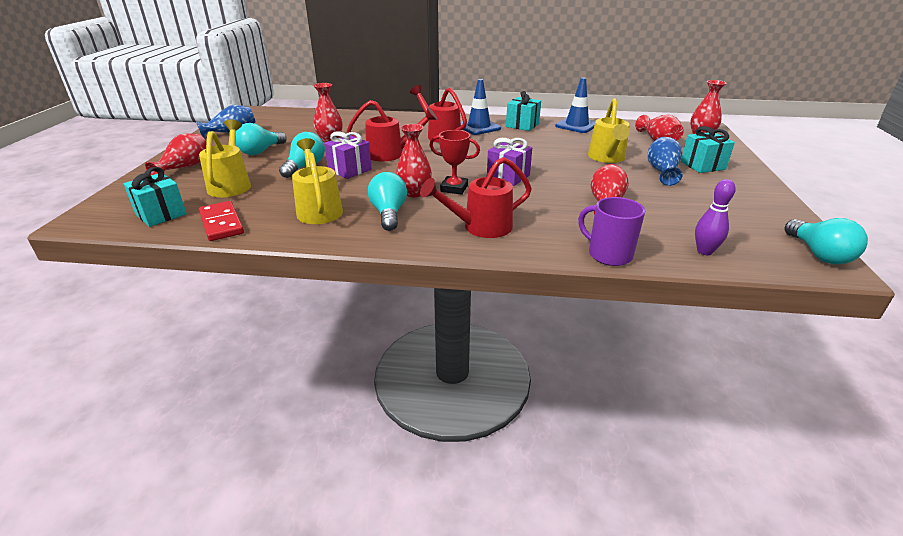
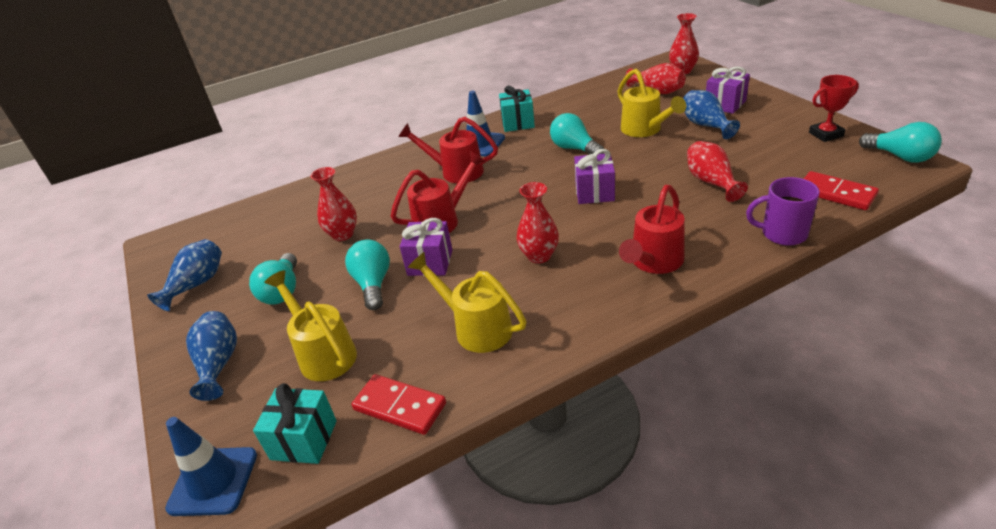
camera: 30 degrees left, 5 degrees up
(185, 167) = (219, 364): red vase -> blue vase
(389, 213) = (552, 293): turquoise light bulb -> turquoise light bulb (574, 148)
(454, 188) = (567, 231): red trophy -> red trophy (826, 134)
(576, 125) = (567, 102): blue traffic cone -> blue traffic cone (213, 481)
(702, 165) = (725, 104): turquoise gift -> purple gift
(704, 251) = (836, 193): purple bowling pin -> red domino

